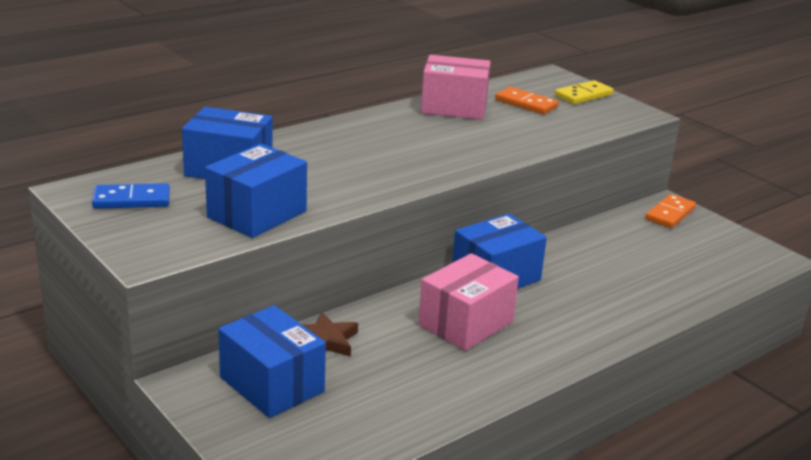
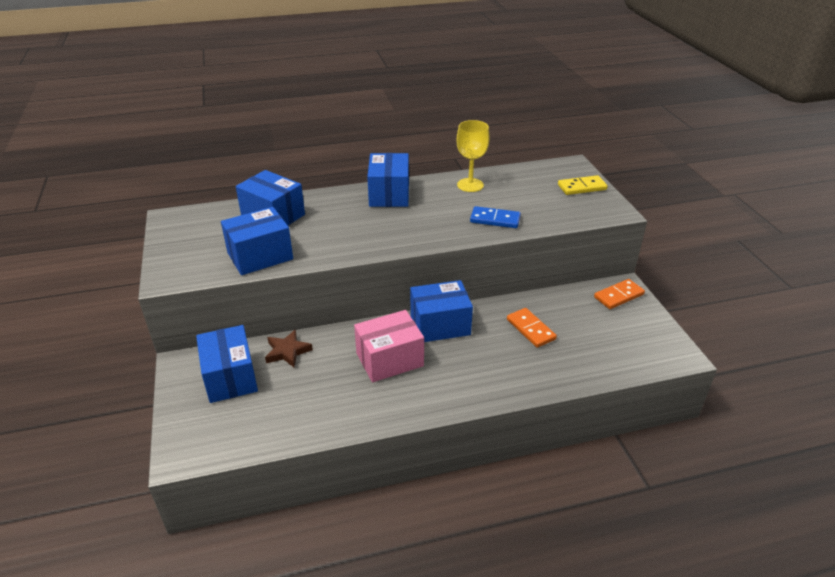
camera: 25 degrees right, 10 degrees up
(131, 200) = (195, 230): blue domino -> blue domino (495, 219)
(363, 128) = (389, 194): none -> blue box
(454, 107) = (470, 185): pink box -> yellow goblet
(526, 103) = (528, 189): orange domino -> orange domino (531, 329)

